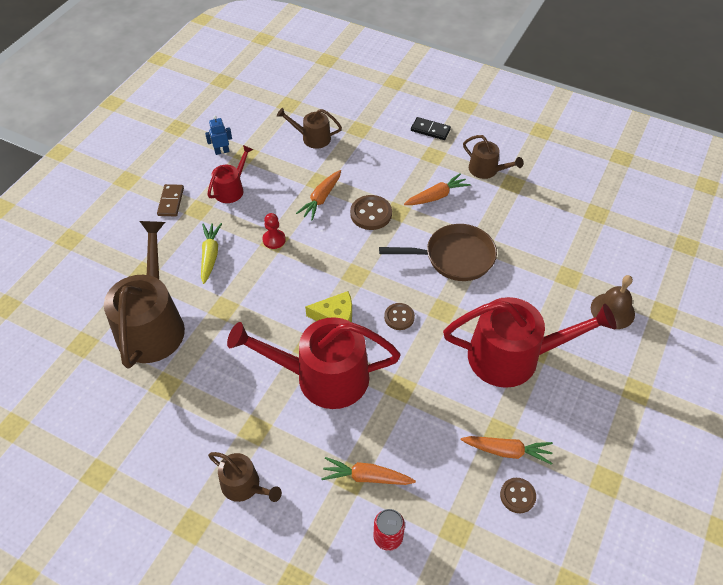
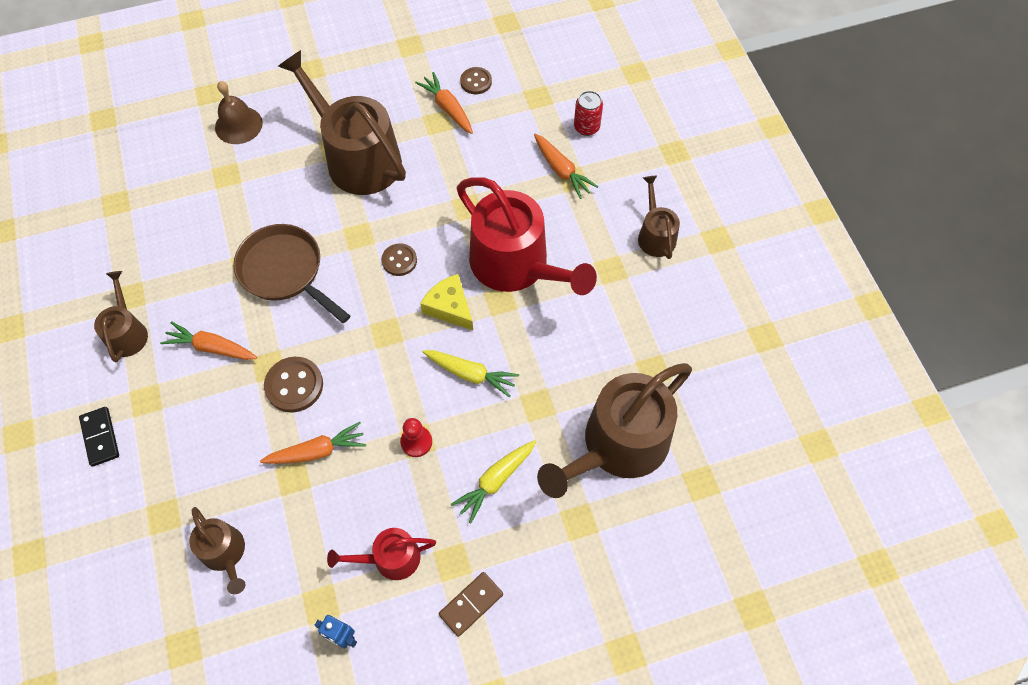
camera: 135 degrees left, 10 degrees up
(280, 292) = (471, 374): none -> yellow carrot
(513, 356) = (357, 158): red watering can -> brown watering can

